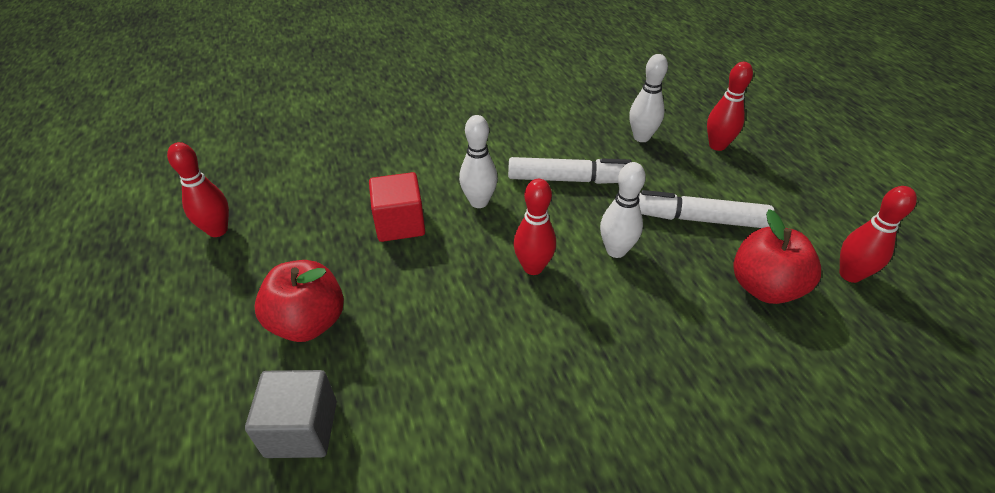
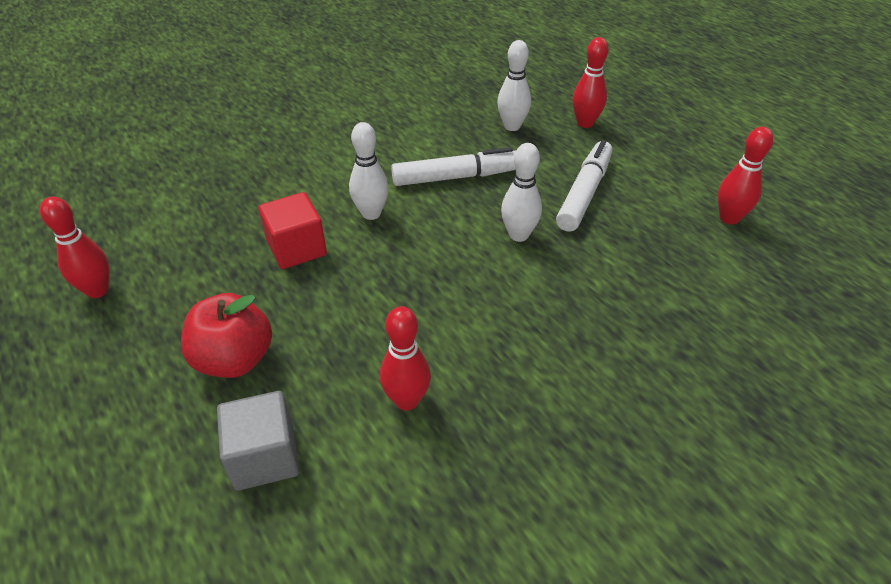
camera: 15 degrees left, 0 degrees up
(533, 267) = (444, 265): red bowling pin -> red bowling pin (407, 400)
(696, 219) = (584, 193): white marker -> white marker turned 120 degrees clockwise
(764, 287) = (660, 242): red apple -> none

